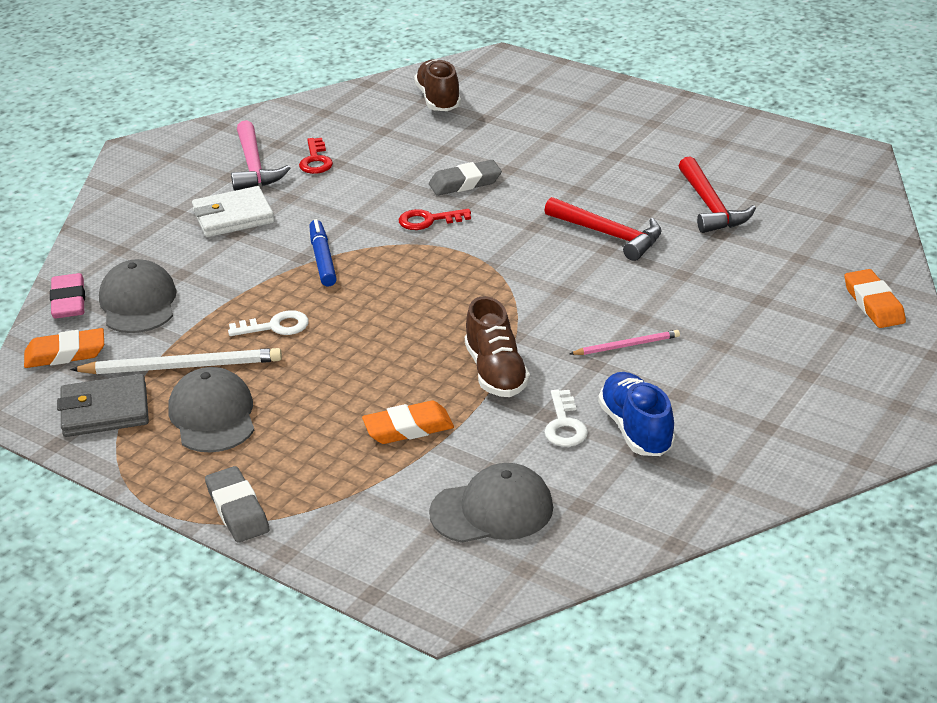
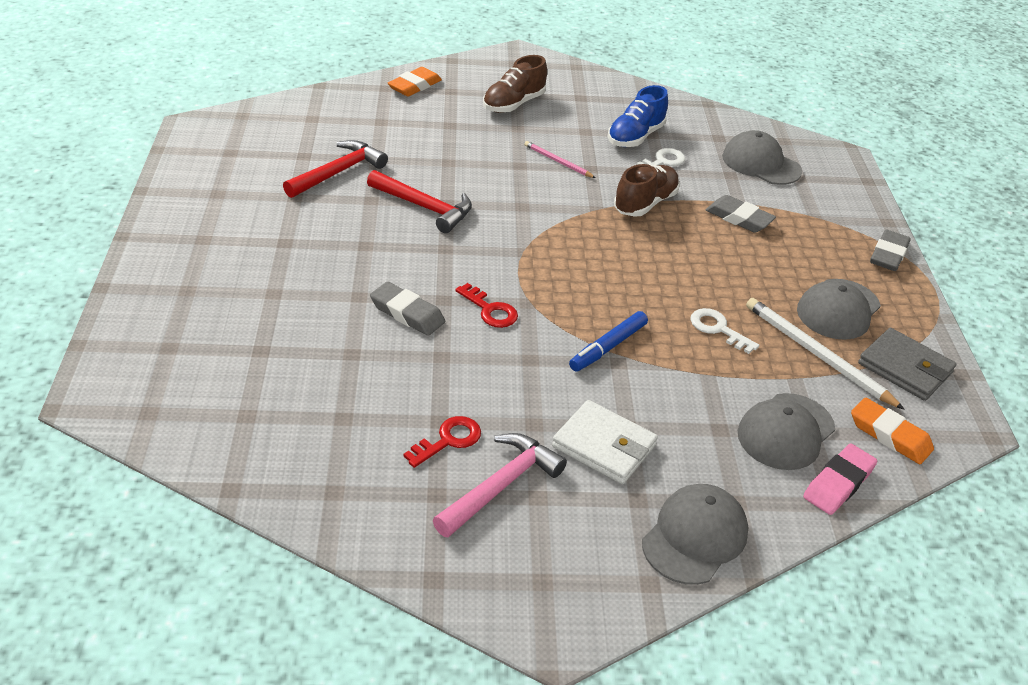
camera: 130 degrees left, 5 degrees up
(120, 220) = (695, 537): none -> grey cap
(408, 428) = (739, 218): orange eraser -> grey eraser
(438, 99) = (240, 404): brown shoe -> brown shoe (513, 104)
(609, 235) = (425, 207): red hammer -> red hammer turned 120 degrees clockwise

